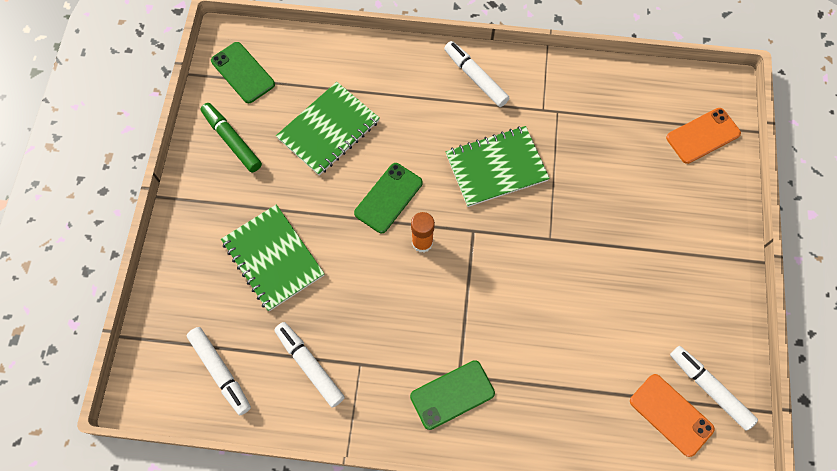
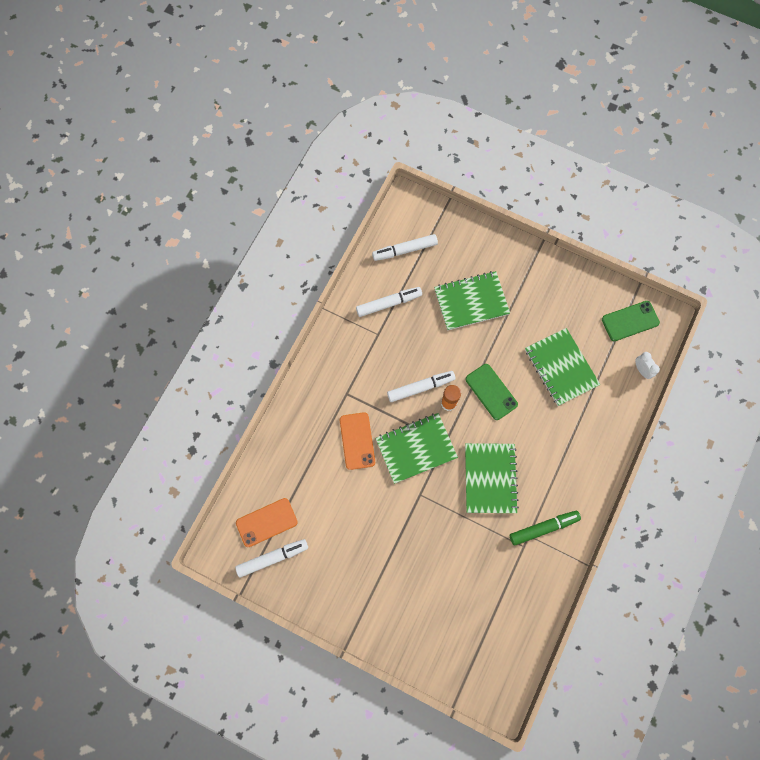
camera: 110 degrees right, 5 degrees up
(232, 140) = (572, 299): green marker -> green marker (543, 528)
(302, 47) = (641, 370): none -> white clock
(452, 394) = (336, 384): green phone -> none
(475, 78) = (574, 493): white marker -> white marker (420, 387)
(495, 262) = (416, 448): none -> green notebook
(703, 136) = (464, 657): orange phone -> orange phone (357, 441)

